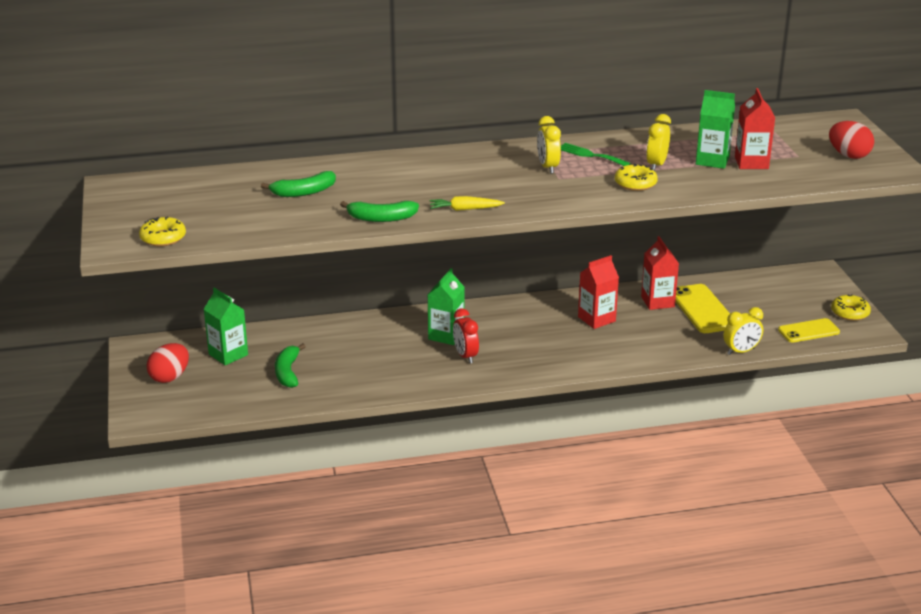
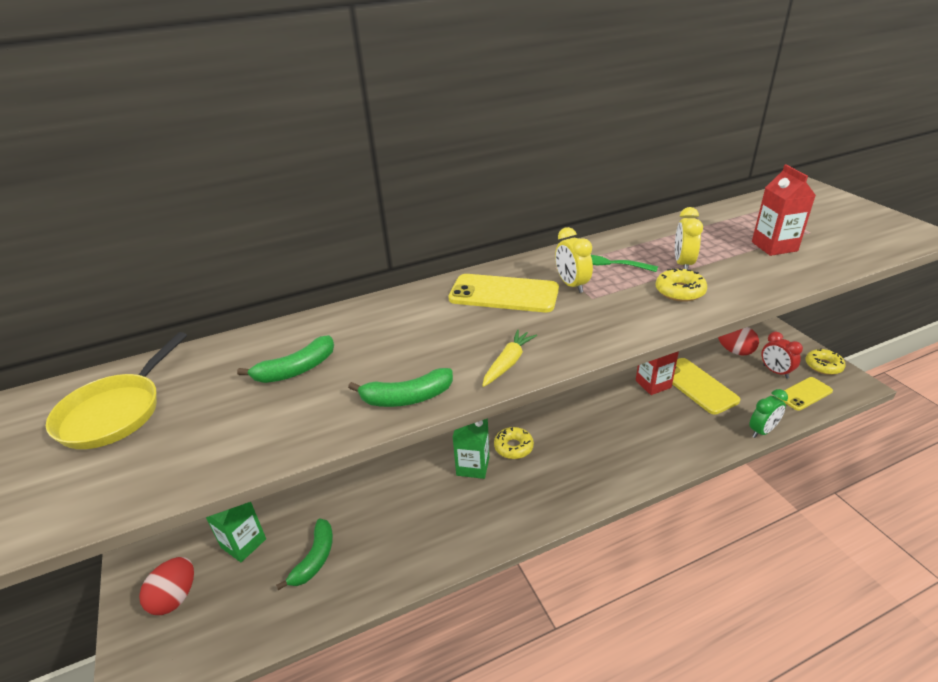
camera: 10 degrees left, 5 degrees up
(163, 238) = (92, 497): yellow donut -> yellow donut (513, 447)
(171, 199) = (115, 412): none -> yellow pan
(288, 372) = (315, 558): green banana -> green banana turned 150 degrees counterclockwise
(465, 209) = (508, 363): yellow carrot -> yellow carrot turned 135 degrees clockwise
(465, 356) = (502, 492): red clock -> red clock (775, 371)
(486, 166) = (504, 294): none -> yellow phone
(596, 319) = (609, 416): red carton -> none
(712, 160) = (734, 250): green carton -> none
(741, 351) = (762, 431): yellow clock -> green clock
(848, 155) = (856, 224): red egg -> red egg (735, 351)

